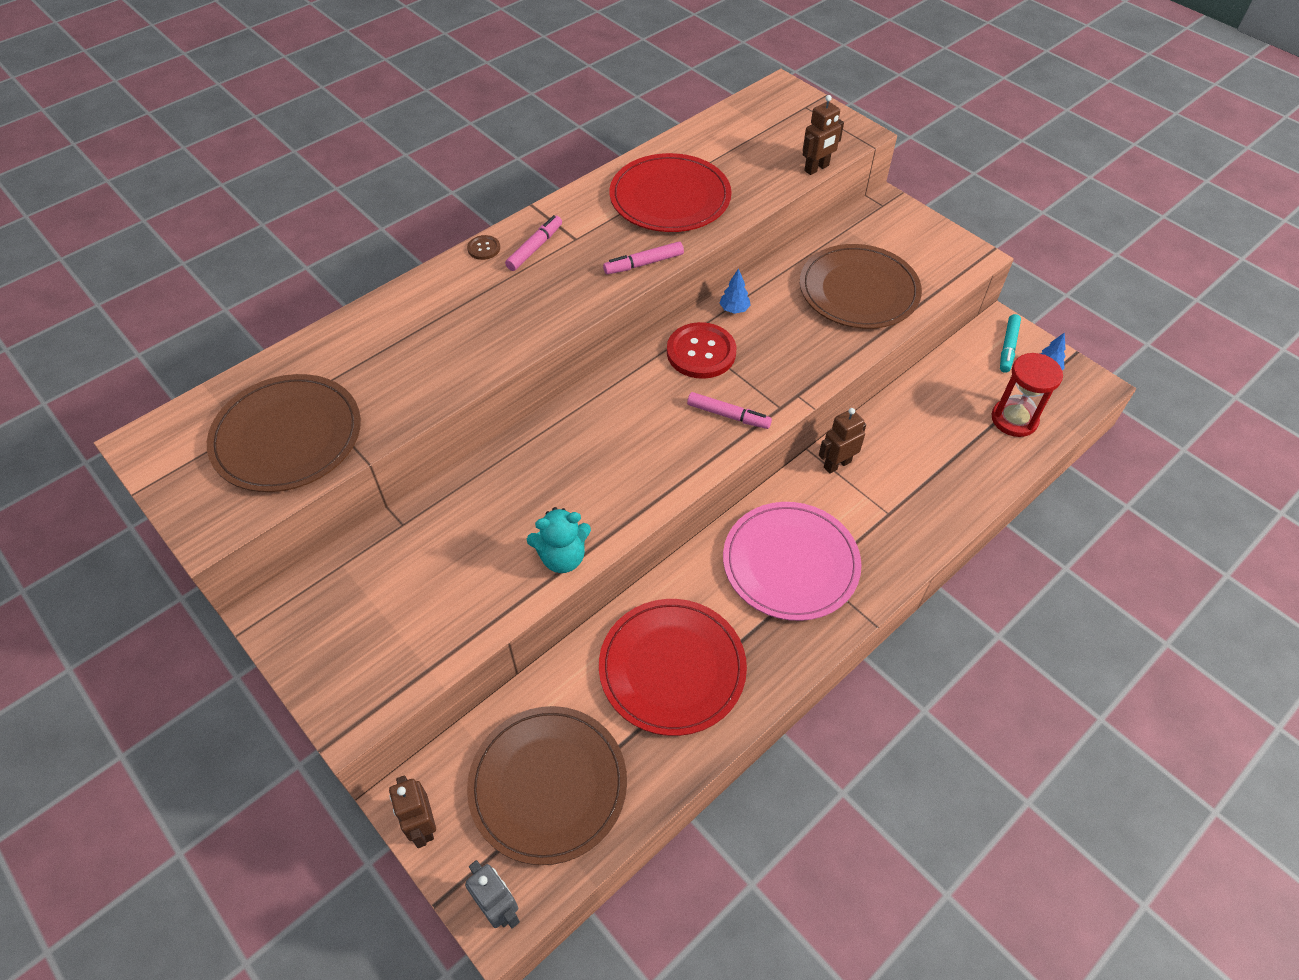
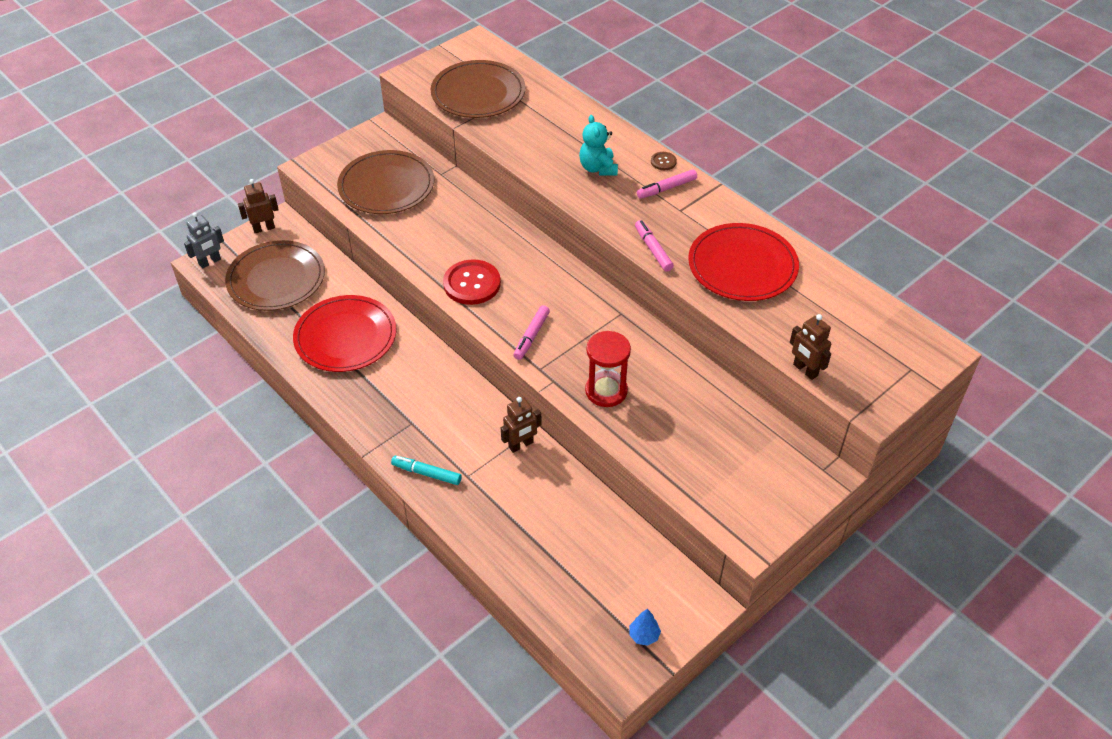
camera: 90 degrees right, 5 degrees down
(535, 248) = (666, 188): pink marker -> pink marker turned 120 degrees clockwise
(562, 557) = (407, 247): turquoise teddy bear -> turquoise teddy bear (598, 168)
(701, 352) = (601, 321): red button -> red button (472, 284)
(734, 309) = (654, 344): blue tree -> none
(790, 563) = (424, 407): pink plate -> none
(837, 464) = (521, 445): brown robot -> brown robot turned 90 degrees clockwise
(858, 290) = (688, 436): brown plate -> brown plate (386, 186)
(1008, 347) = (673, 605): turquoise marker -> turquoise marker (426, 473)
(1014, 419) = (574, 592): red hourglass -> red hourglass (606, 391)

